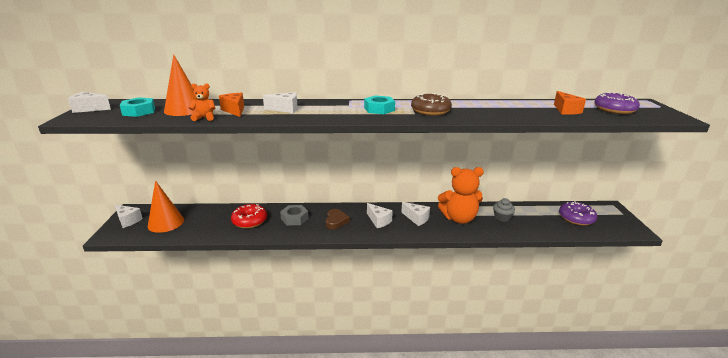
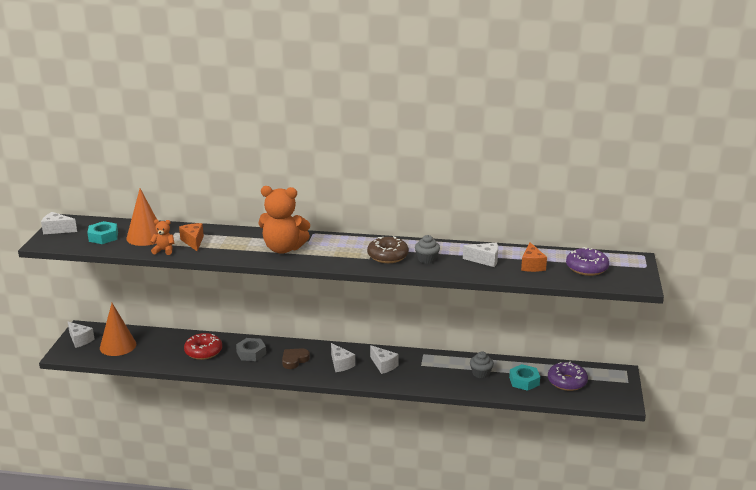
camera: 10 degrees right, 0 degrees up
(285, 109) = (243, 243): white cheese -> white cheese (485, 260)
(336, 221) = (294, 360): brown heart -> brown heart turned 150 degrees counterclockwise
(379, 109) = (336, 250): turquoise nut -> turquoise nut (524, 381)
(459, 218) = (431, 370): orange teddy bear -> orange teddy bear (283, 248)
(468, 111) = (427, 259): none -> grey cupcake

